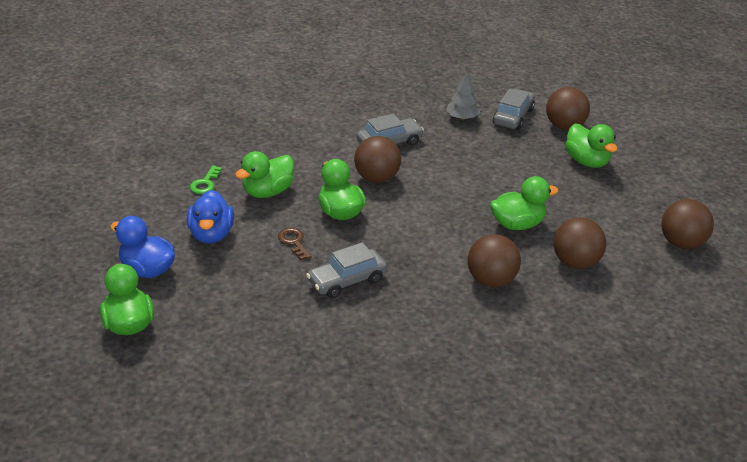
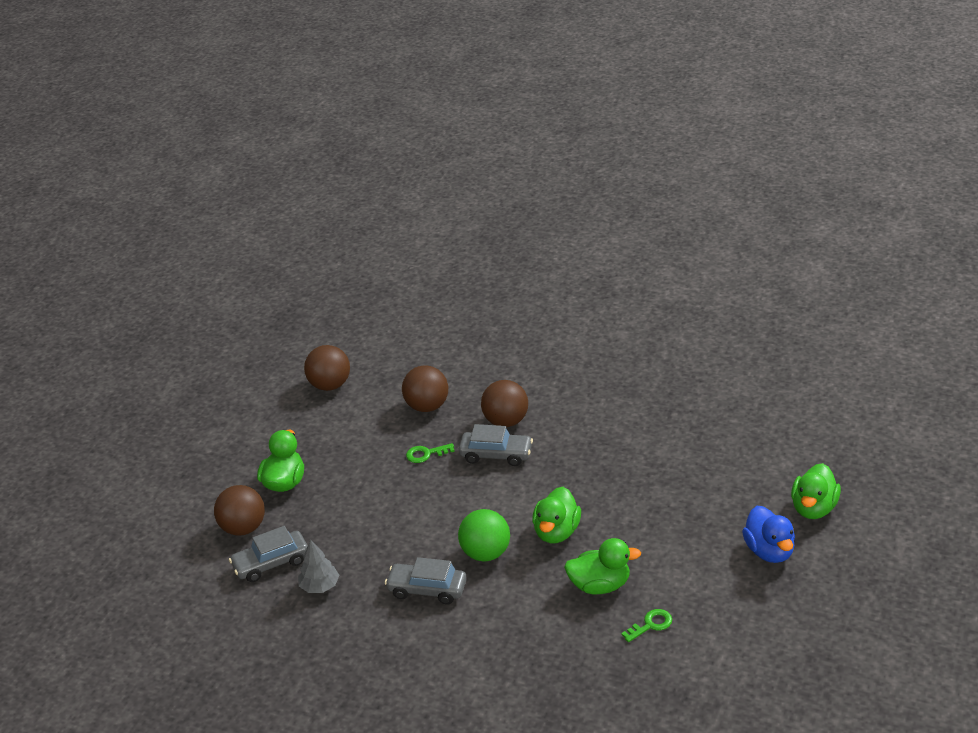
camera: 135 degrees left, 0 degrees up
(211, 234) = (689, 562): blue duck -> none
(294, 242) = (624, 521): brown key -> none
(347, 281) = (614, 469): grey car -> grey car (496, 455)
(376, 178) = (486, 553): brown ball -> green ball
(517, 224) = (426, 454): green duck -> green key

